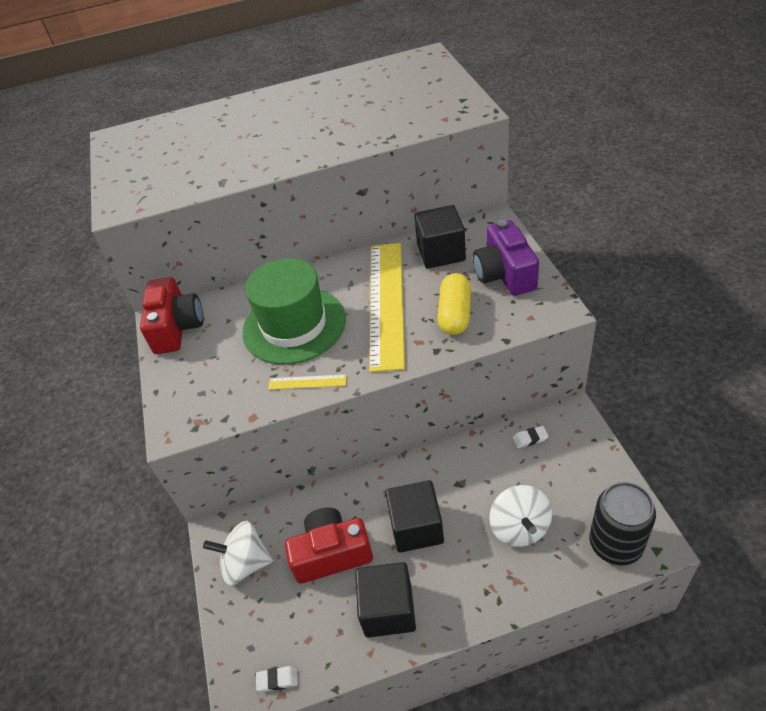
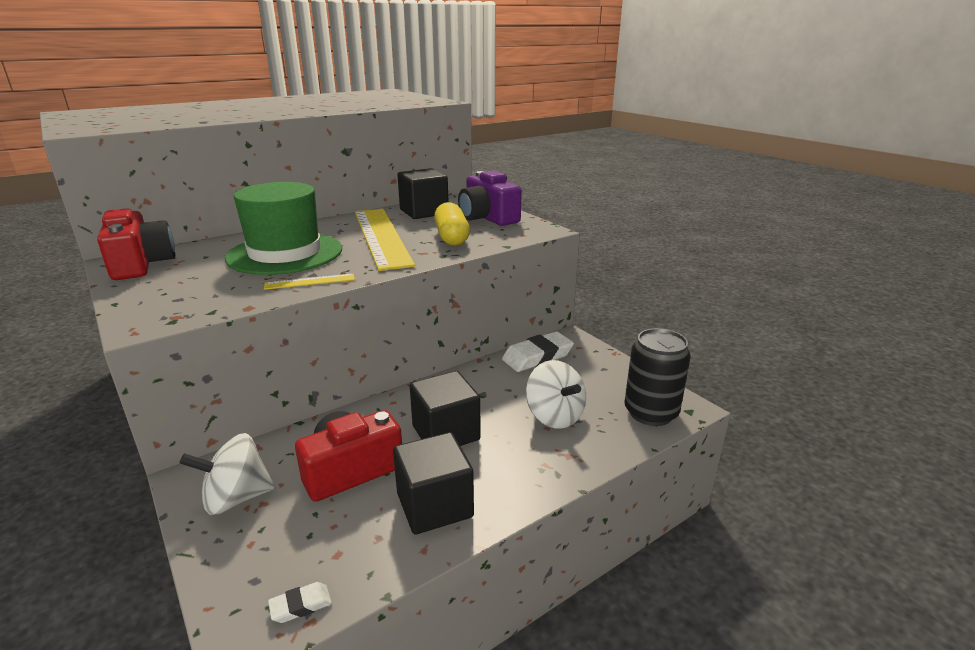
camera: 25 degrees left, 20 degrees down
(530, 438) = (537, 356): white eraser -> white eraser, size x2.09

